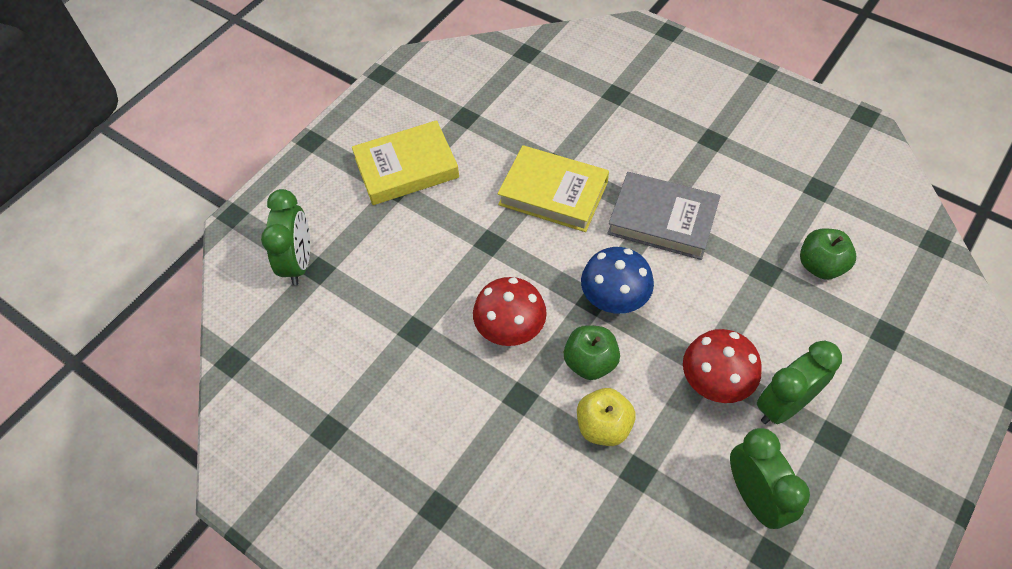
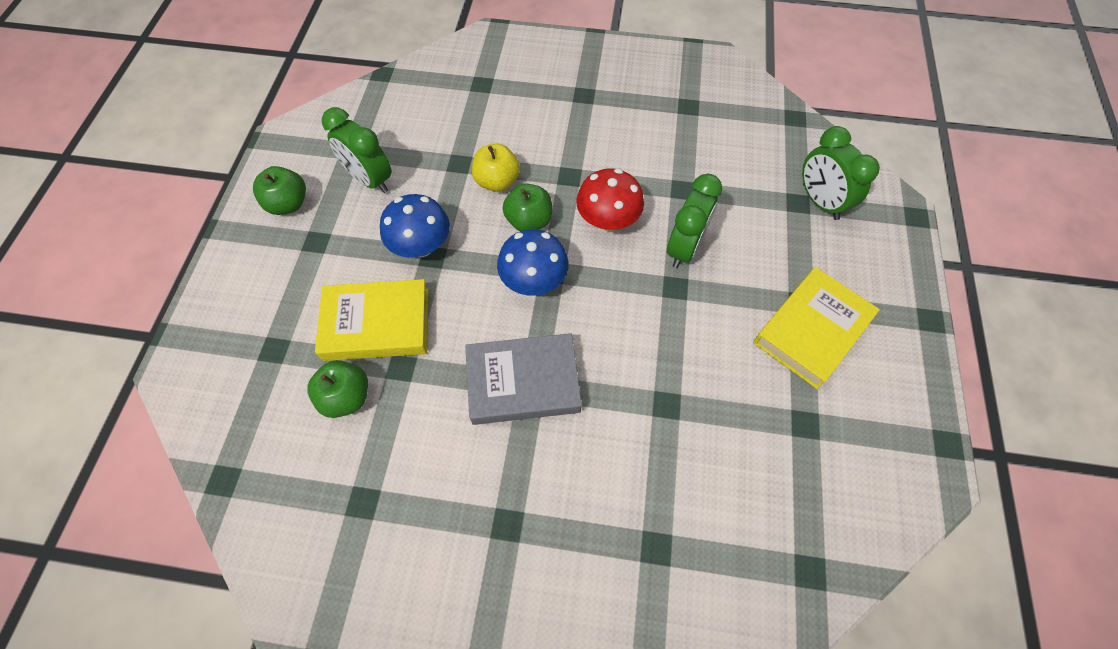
camera: 150 degrees right, 5 degrees up
(553, 193) = (648, 366): yellow book -> yellow book (377, 324)
(715, 382) = (421, 246): red mushroom -> blue mushroom
(784, 405) = (360, 250): green clock -> green clock (684, 248)
(863, 505) = (288, 204): none -> green apple

